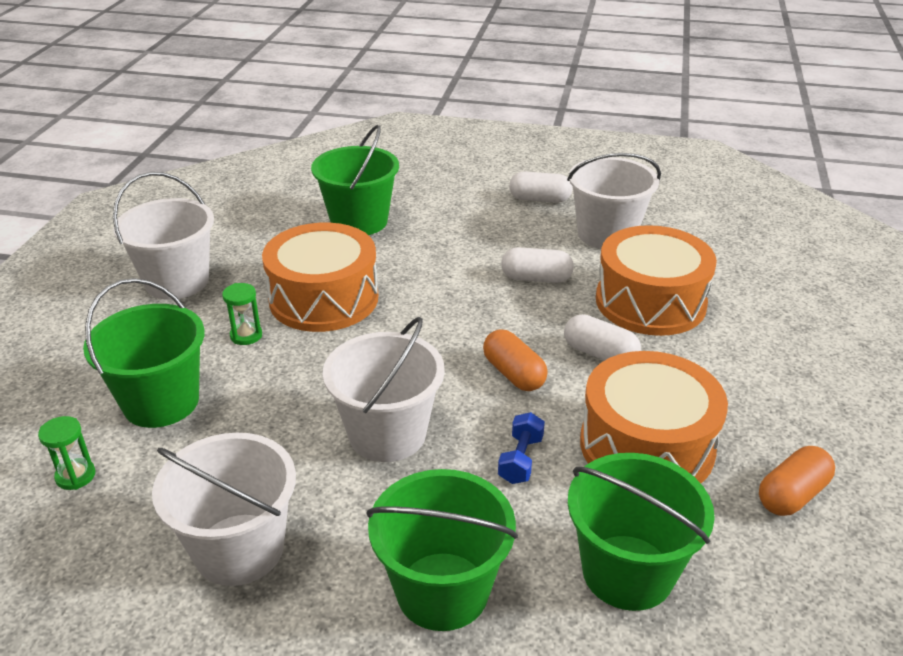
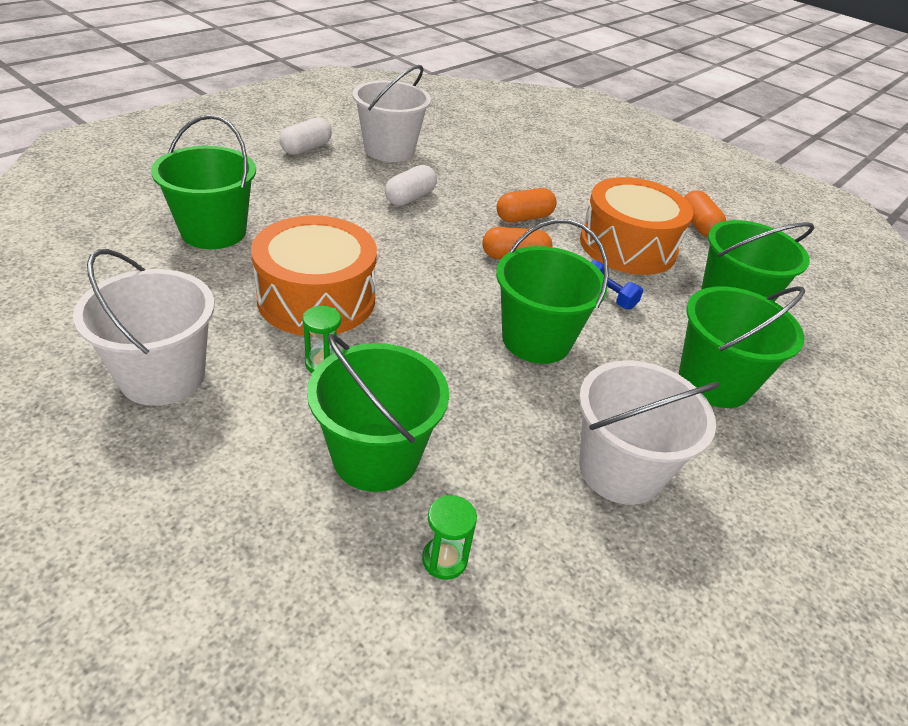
camera: 65 degrees left, 5 degrees up
(387, 434) = (536, 340): white bucket -> green bucket
(600, 354) = (524, 217): white capsule -> orange capsule
(650, 302) = (486, 175): orange drum -> none

